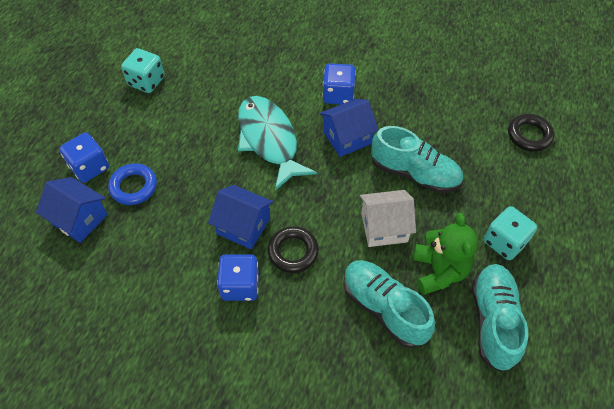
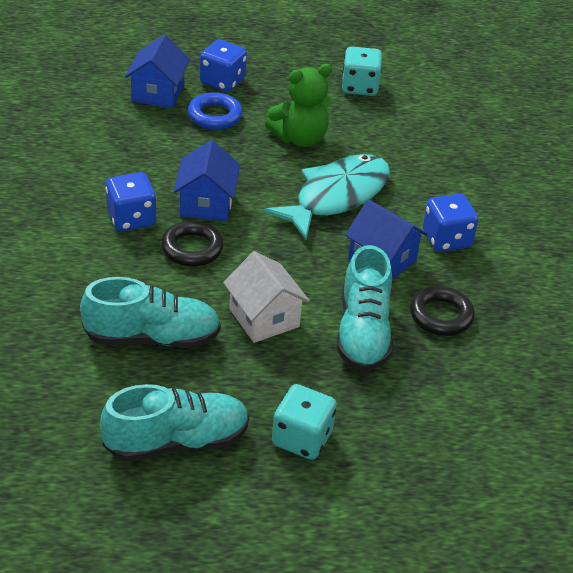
camera: 65 degrees right, 15 degrees down
(384, 308) = (152, 337): turquoise shoe -> turquoise shoe turned 60 degrees clockwise
(439, 271) = (225, 378): green teddy bear -> green teddy bear (300, 138)
(529, 135) = (506, 445): black ring -> black ring (441, 316)

